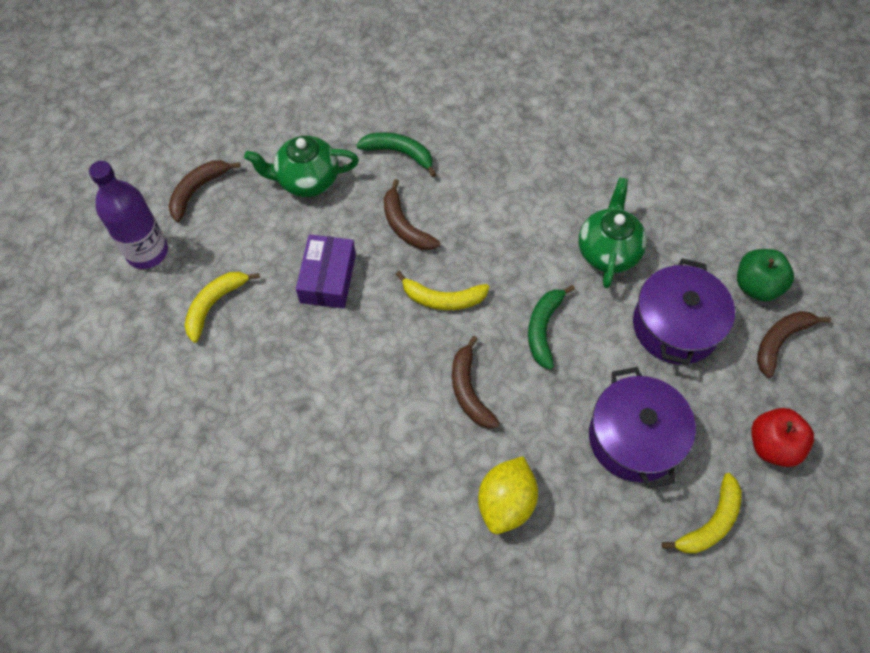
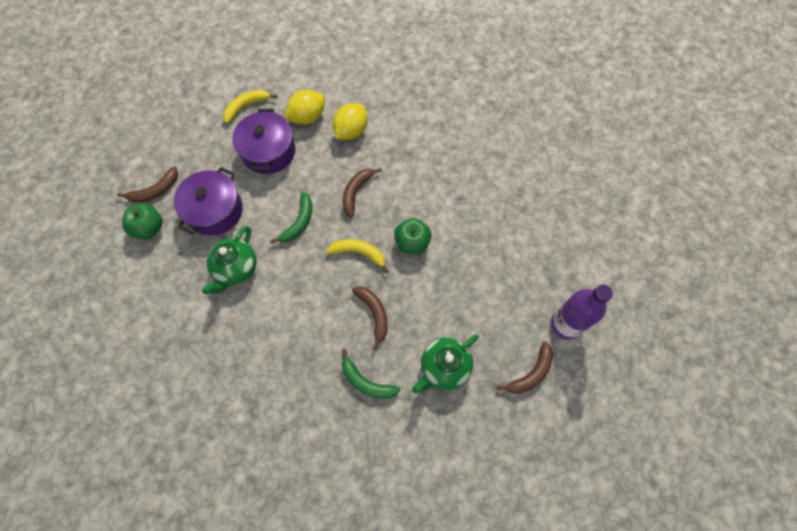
camera: 170 degrees left, 5 degrees up
(214, 305) = (515, 274): yellow banana -> none
(307, 180) = (443, 368): green teapot -> green teapot turned 135 degrees clockwise
(328, 278) = (435, 281): purple box -> none
(368, 325) = (412, 243): none -> green apple
(469, 390) = (356, 192): brown banana -> brown banana turned 150 degrees counterclockwise
(592, 519) = (307, 117): none -> yellow lemon
(772, 445) = (193, 136): red apple -> none

